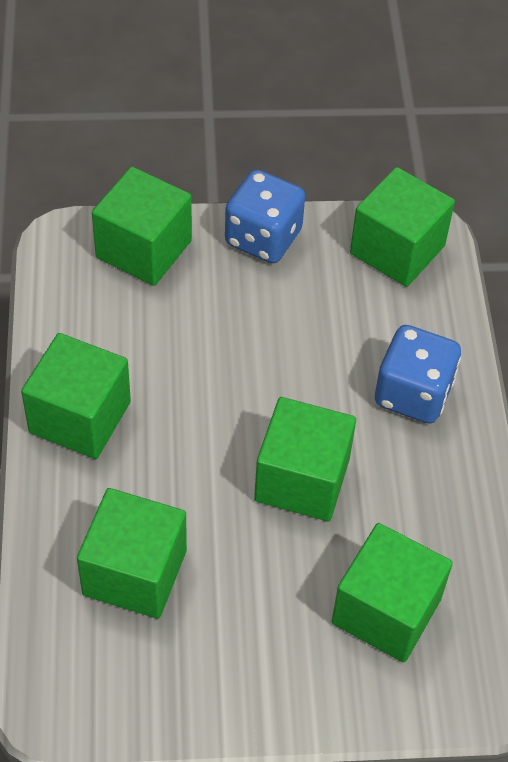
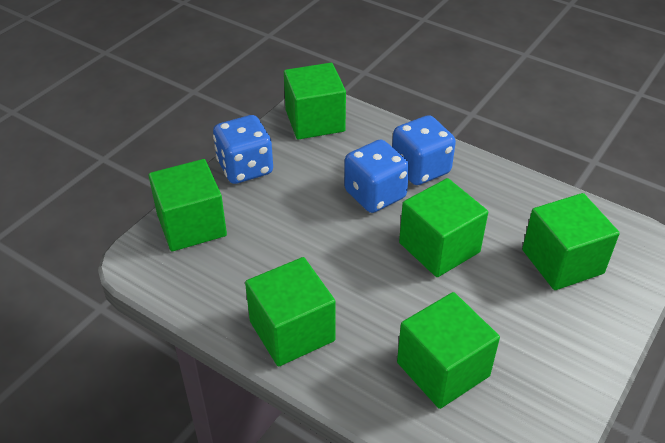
camera: 50 degrees left, 10 degrees down
(330, 375) = (375, 194): none -> blue dice

